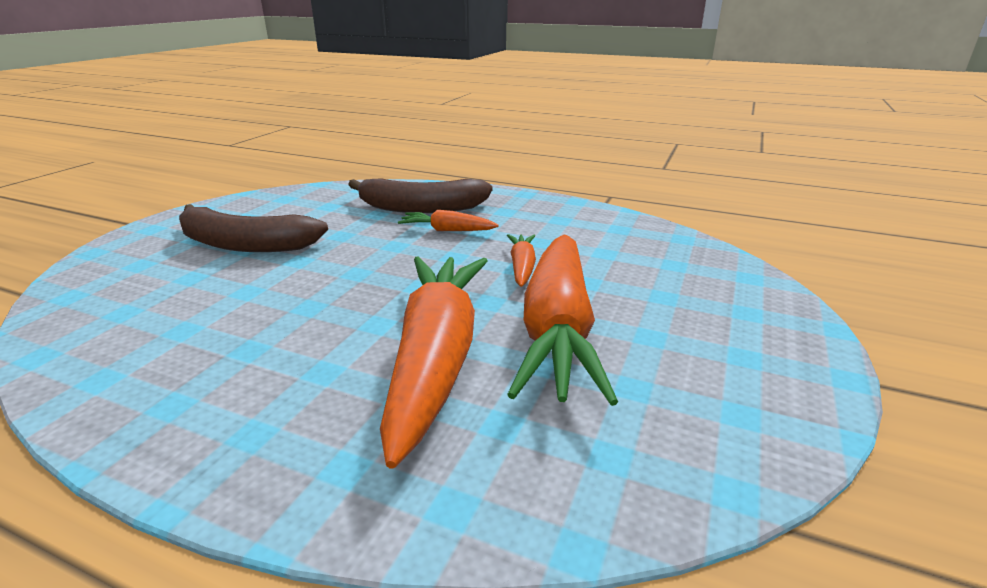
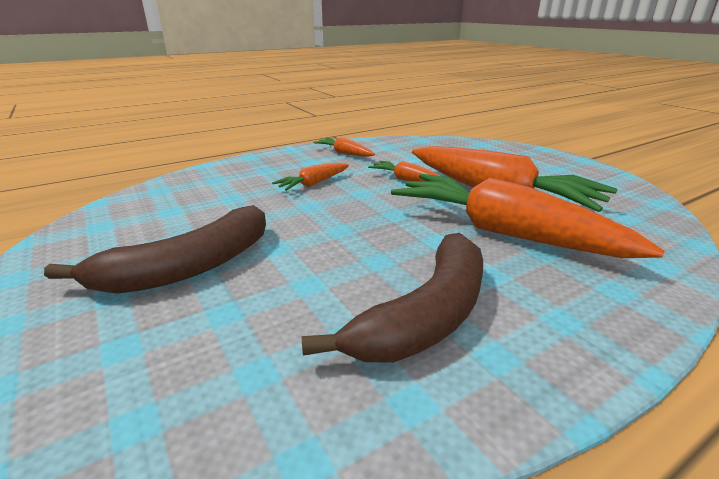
camera: 55 degrees left, 0 degrees up
(421, 208) = (254, 181): brown banana -> brown banana (427, 315)
(553, 217) = (345, 153): none -> orange carrot

